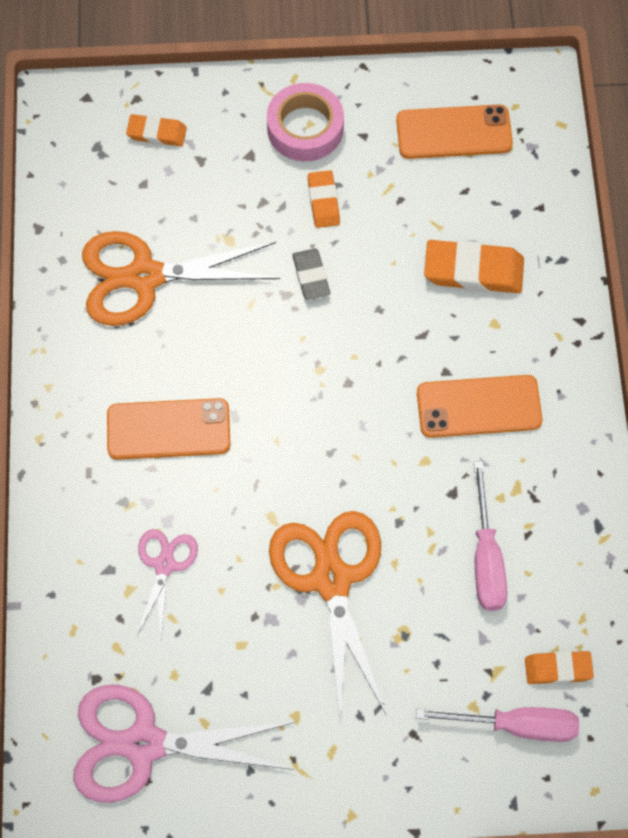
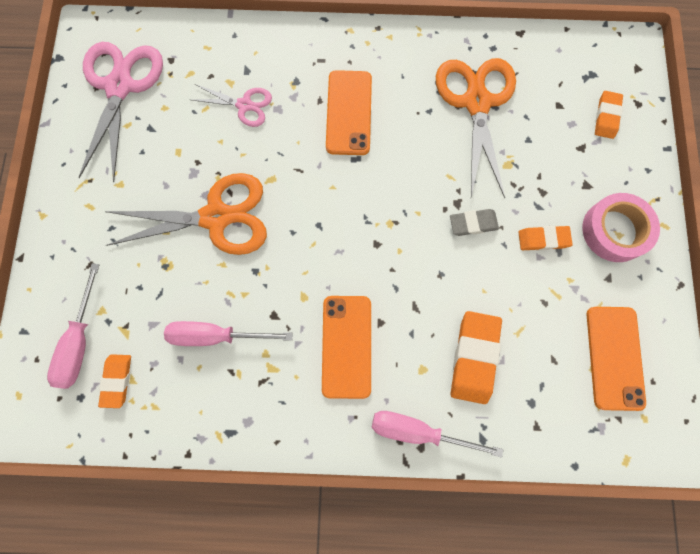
camera: 95 degrees right, 10 degrees up
(563, 324) = (418, 431): none -> pink screwdriver

